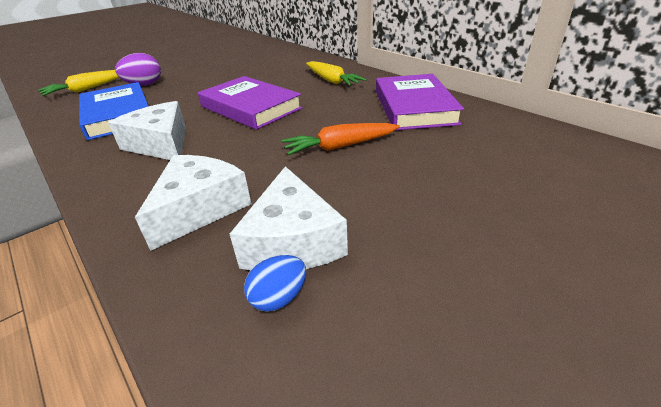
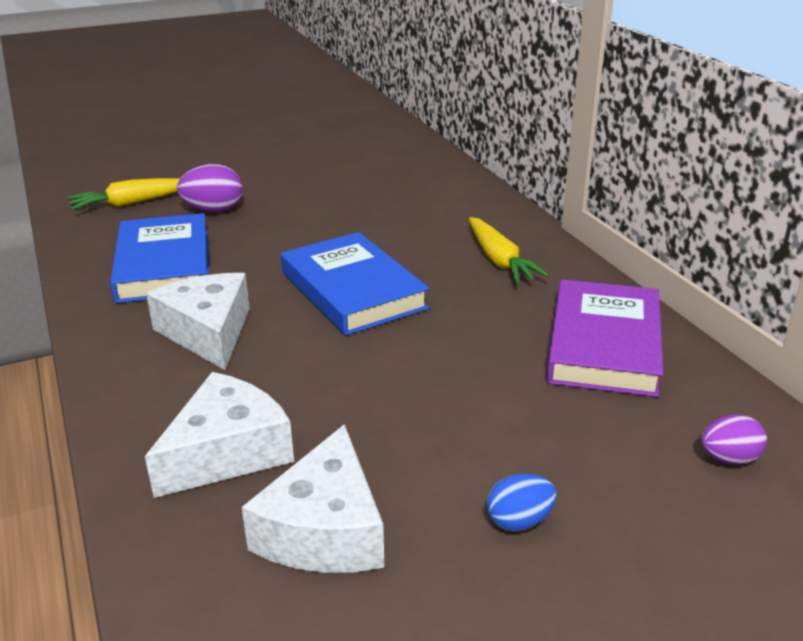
camera: 15 degrees right, 5 degrees down
(250, 107) = (352, 290): purple book -> blue book
(279, 298) = (279, 600): blue egg -> blue egg (519, 521)
(340, 146) = (452, 395): orange carrot -> none
(520, 146) = (728, 459): none -> purple egg

